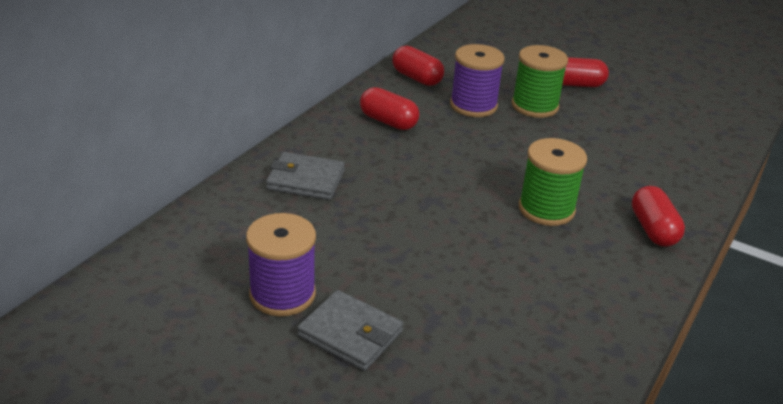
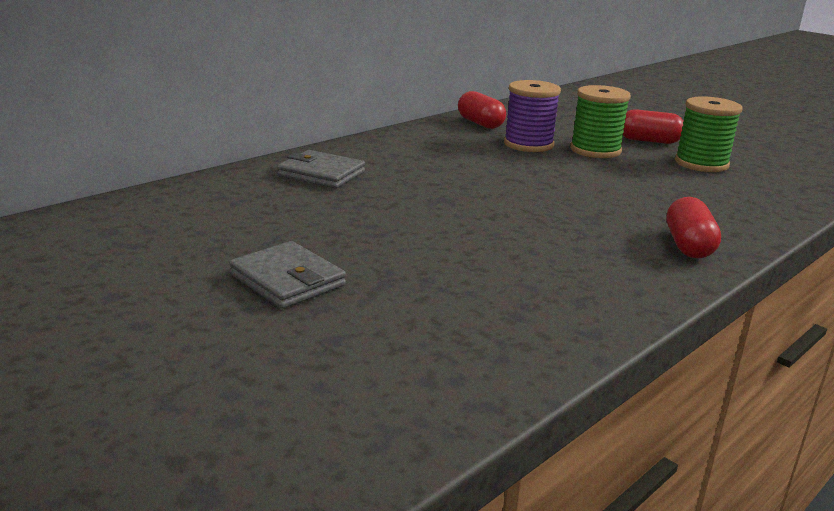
camera: 15 degrees right, 10 degrees down
(282, 294) = (238, 244): purple spool -> none
(388, 121) = (432, 146): red capsule -> none
(546, 209) = (567, 218): green spool -> green spool (701, 163)

